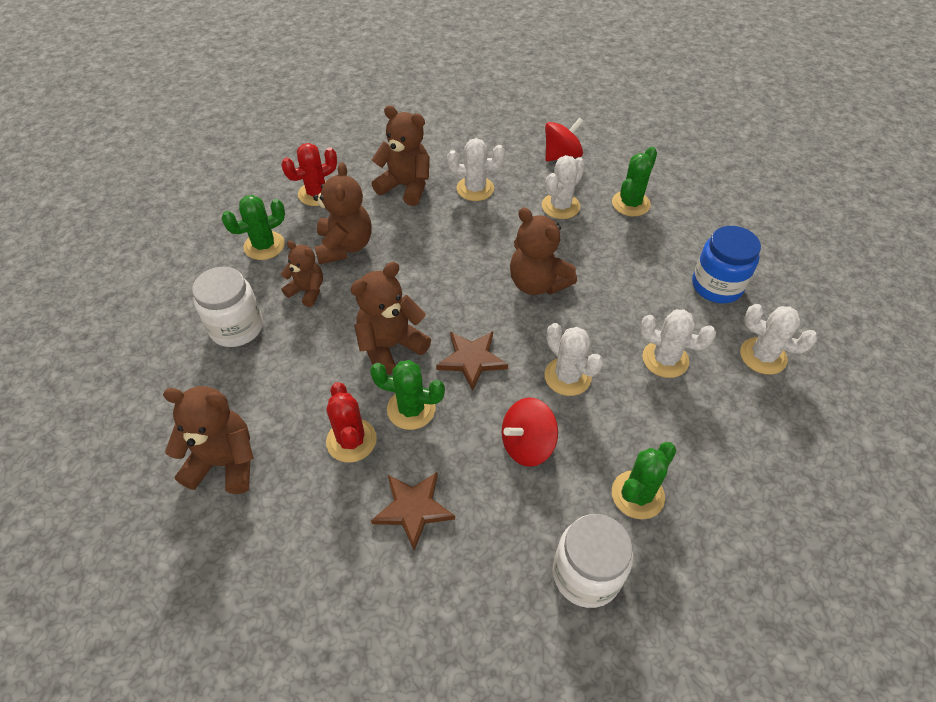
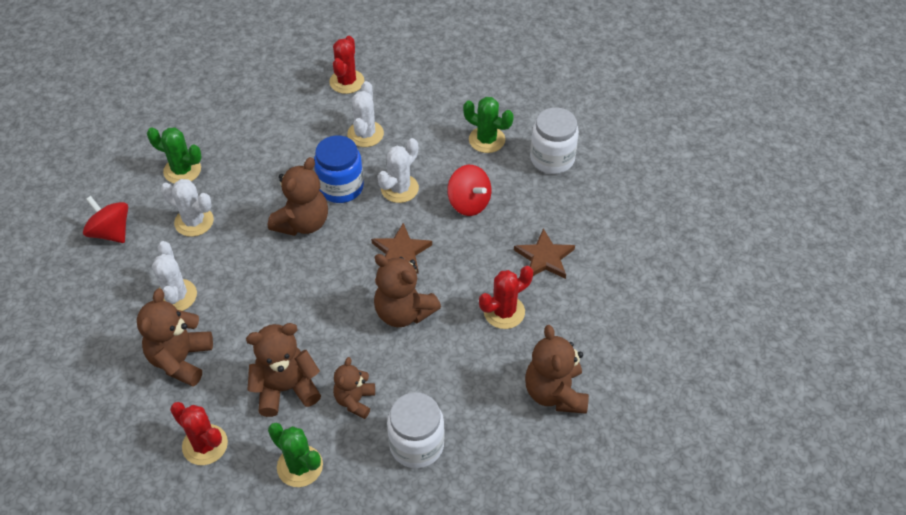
camera: 105 degrees left, 0 degrees up
(411, 409) = (462, 280): green cactus -> none
(717, 286) = (279, 108): blue jar -> blue jar (341, 187)
(763, 356) = (347, 82): white cactus -> red cactus

